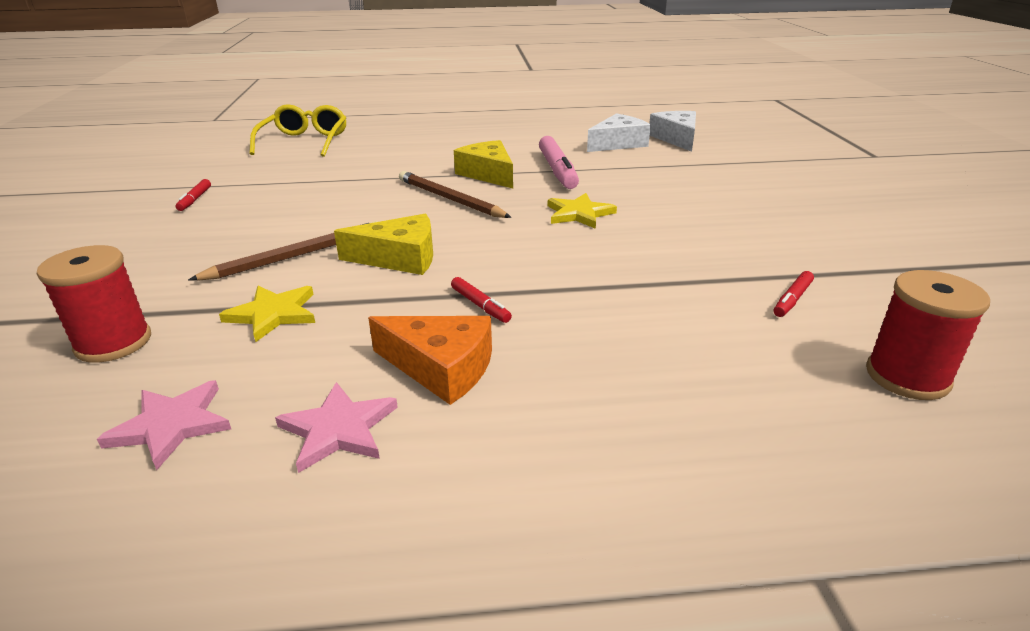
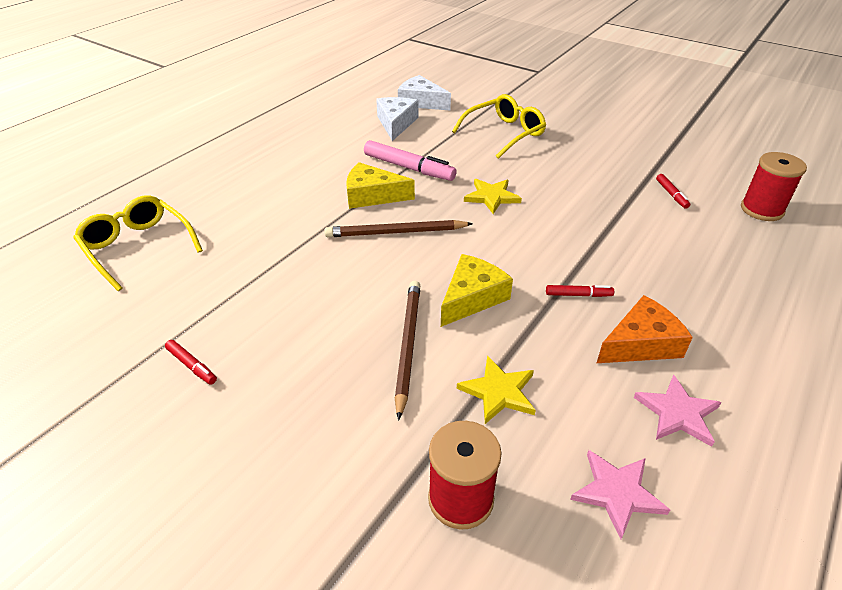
camera: 50 degrees left, 10 degrees up
(706, 182) = (504, 133): none -> yellow glasses

